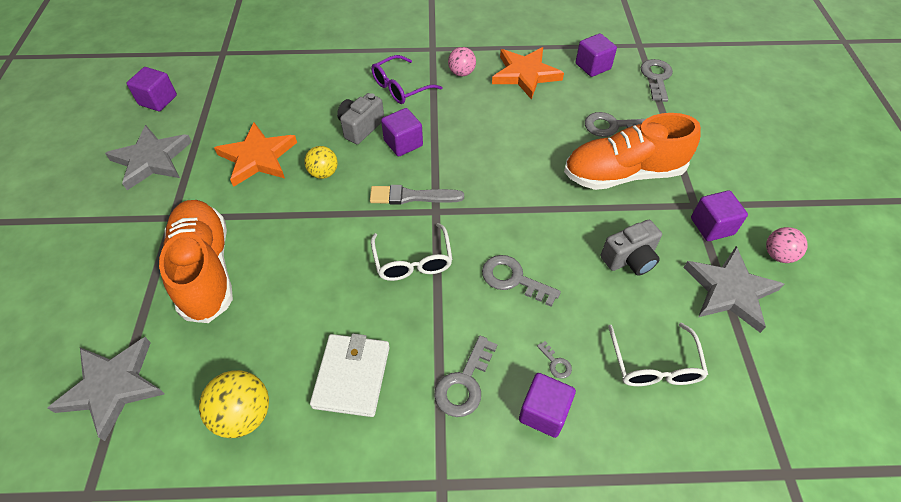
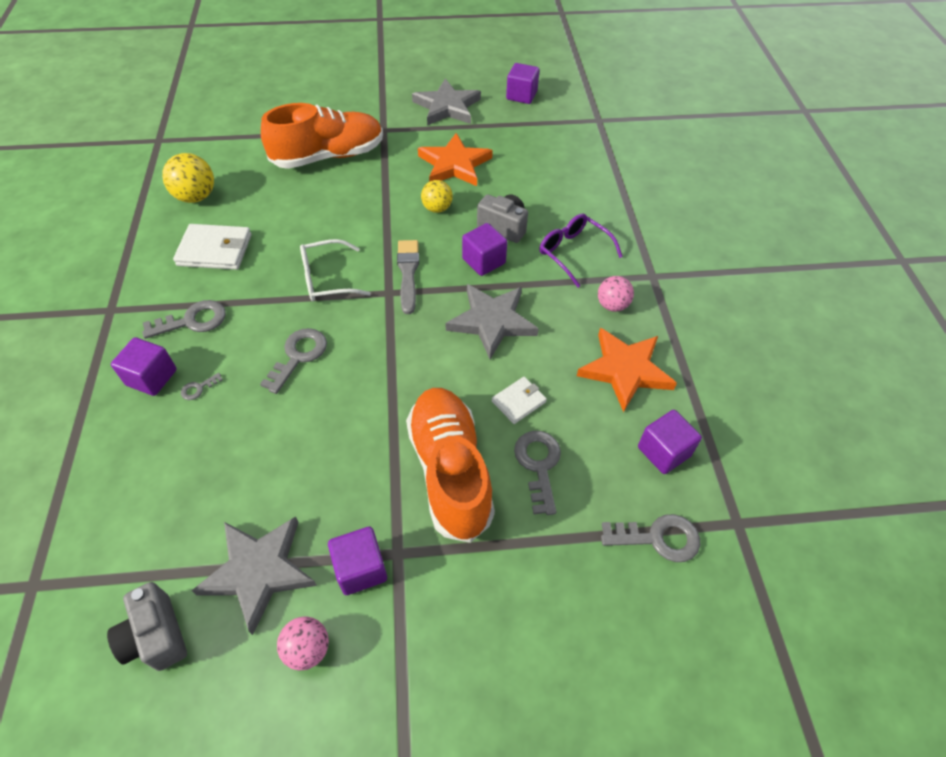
camera: 85 degrees right, 0 degrees up
(113, 387) = (232, 133): grey star -> grey star (492, 322)
(464, 383) = (193, 321): grey key -> grey key turned 135 degrees clockwise
(557, 132) = (518, 401): none -> white wallet
(629, 259) = (315, 465): grey camera -> grey camera (156, 636)
(654, 364) = (179, 474): white glasses -> none

